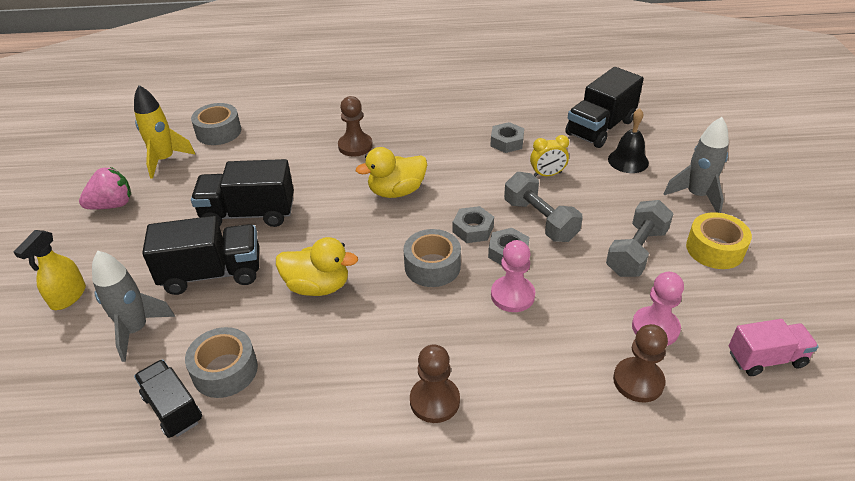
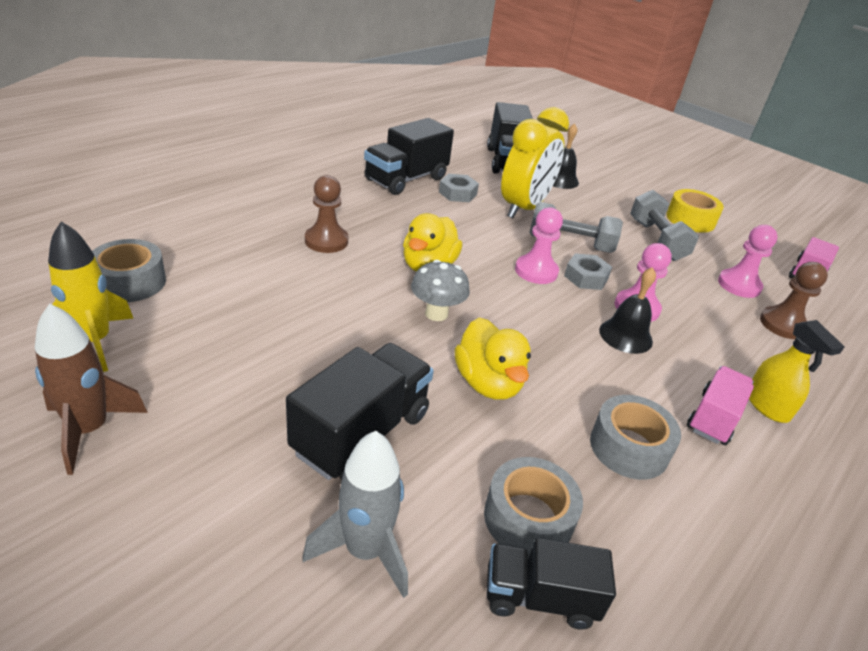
camera: 50 degrees left, 5 degrees down
(68, 296) = (198, 580): yellow spray bottle -> yellow spray bottle (767, 406)
(112, 205) = (89, 430): pink strawberry -> brown rocket
(248, 214) = (308, 352): black truck -> black truck (406, 179)
(318, 286) = (488, 383): yellow duck -> yellow duck turned 105 degrees clockwise
(353, 226) = (436, 313): none -> grey mushroom
(432, 266) = (552, 315): grey tape -> grey tape (629, 447)
(434, 401) = (713, 418): brown pawn -> pink truck
(466, 310) = (625, 336): none -> black bell
(473, 229) = (536, 271): grey nut -> pink pawn
(547, 174) = (524, 208): yellow clock -> yellow clock, size x2.11
(696, 196) = (632, 189): grey rocket -> none

